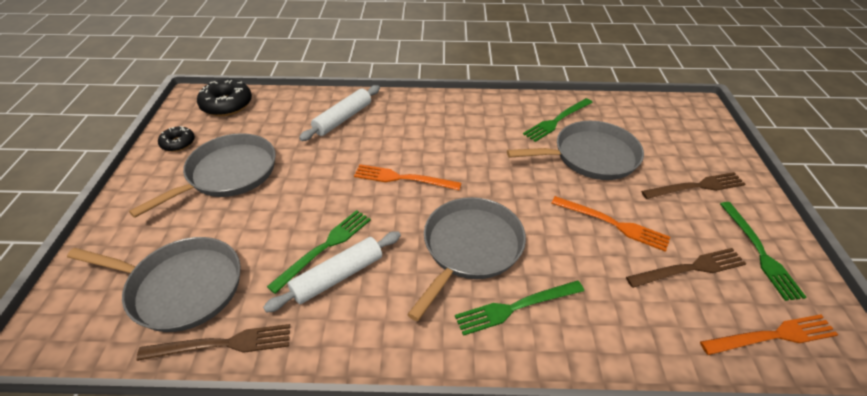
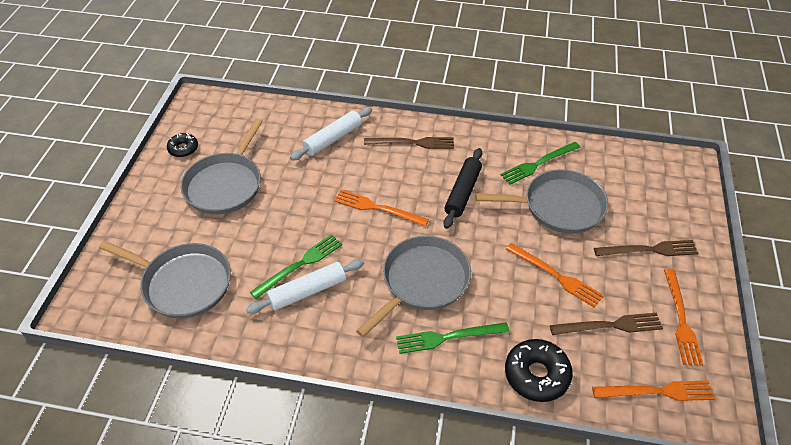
camera: 10 degrees right, 5 degrees up
(222, 344) = (213, 333): brown fork -> brown fork (412, 143)
(227, 105) = (228, 112): black donut -> black donut (536, 375)
(228, 173) = (225, 185): grey pan -> grey pan turned 150 degrees clockwise
(489, 154) = (462, 192): none -> black rolling pin
(759, 252) = (681, 320): green fork -> orange fork

